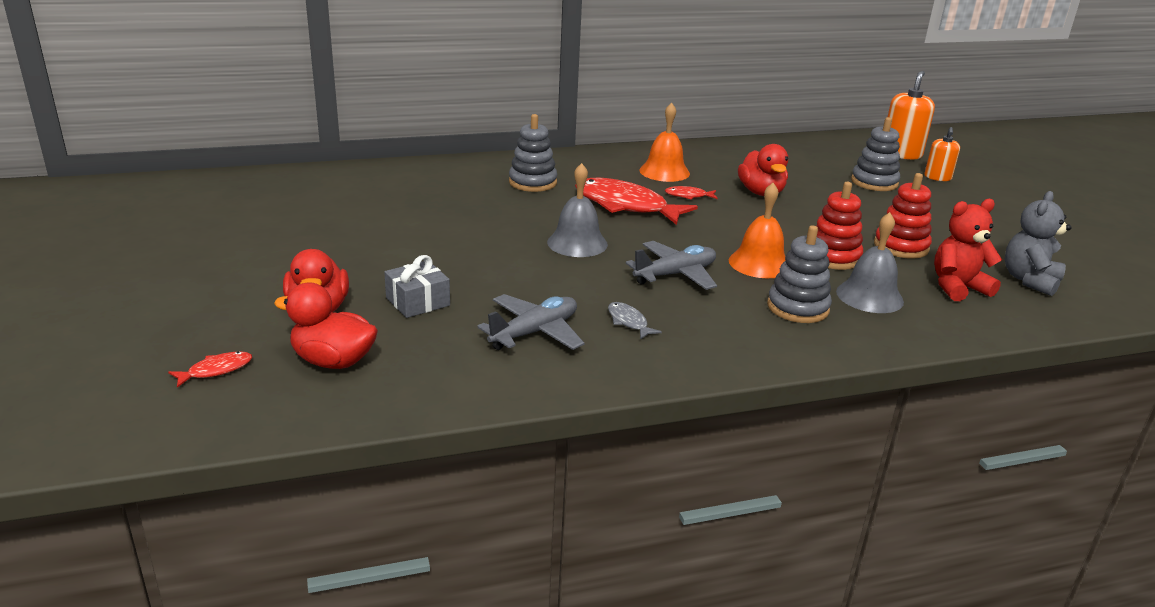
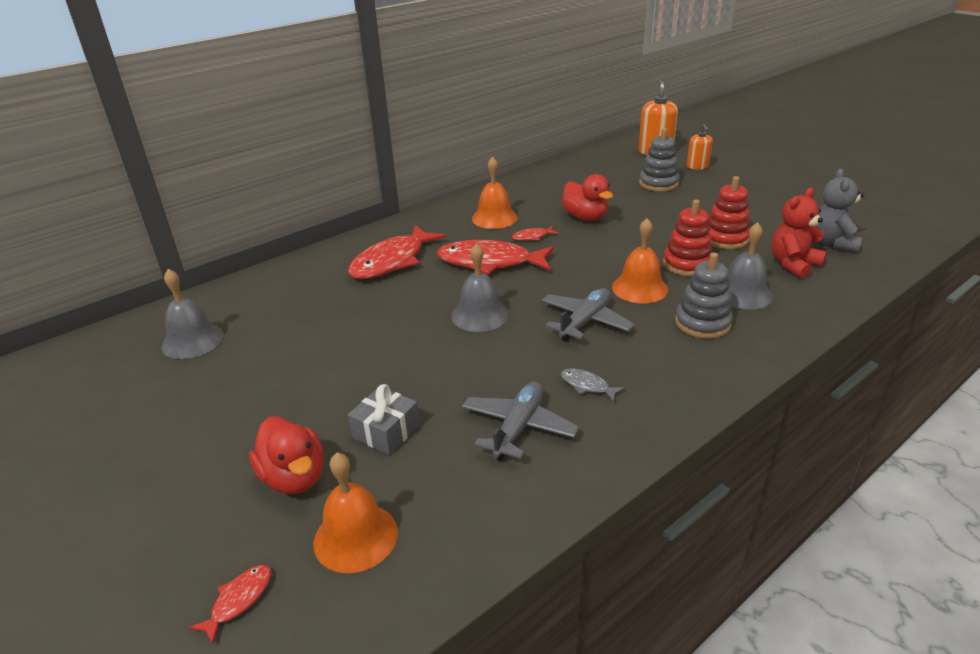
camera: 20 degrees left, 5 degrees up
(314, 197) = (192, 341): none -> grey bell
(333, 361) = (355, 537): red duck -> orange bell
(532, 182) = (392, 261): grey stacking toy -> red fish

